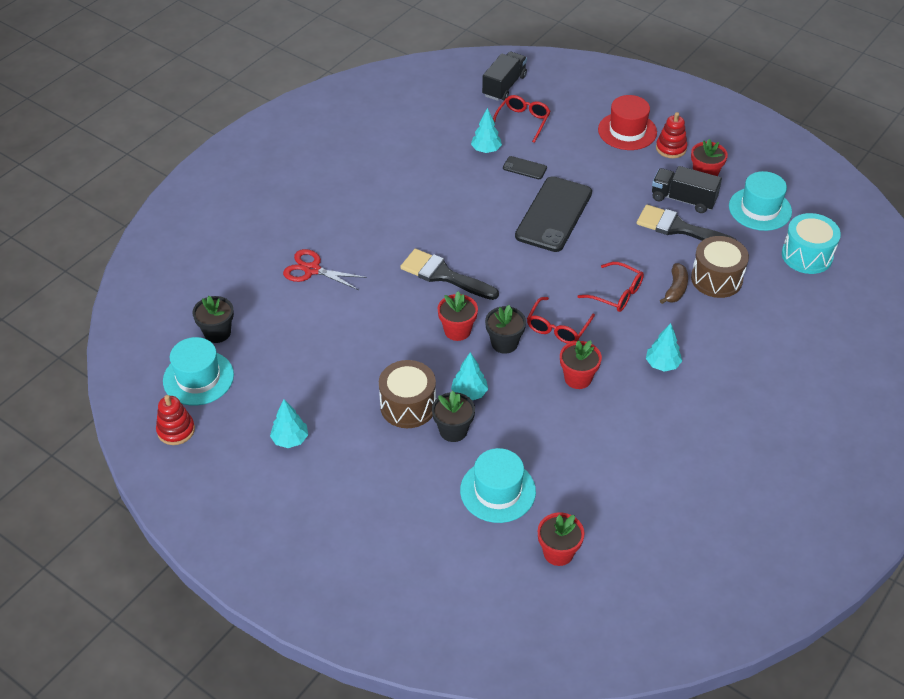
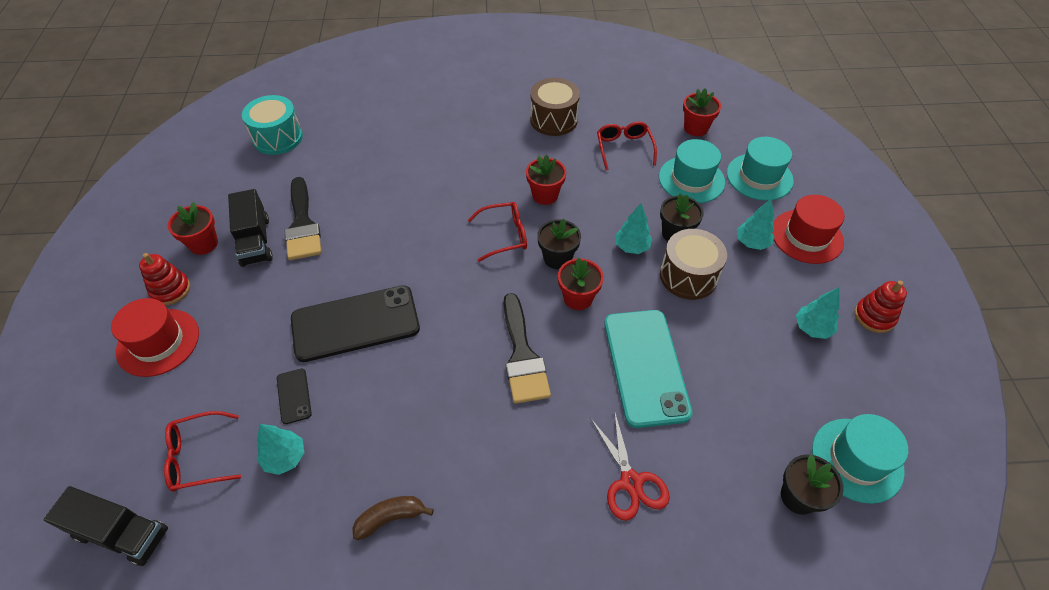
camera: 130 degrees left, 5 degrees up
(176, 430) = (916, 423): red stacking toy -> red stacking toy (874, 316)
(358, 516) = (807, 236): none -> red hat
(368, 327) = (645, 367): none -> turquoise phone
(504, 86) = (121, 533): black truck -> black truck turned 150 degrees counterclockwise
(616, 293) = (428, 222): red glasses -> red glasses (624, 149)
(662, 364) = (481, 159): turquoise tree -> turquoise tree (752, 243)
(675, 289) = (388, 190): brown banana -> brown banana (391, 518)
(716, 279) = (353, 173): brown drum -> brown drum (553, 120)
(760, 209) = (232, 187): turquoise hat -> turquoise hat (759, 177)

